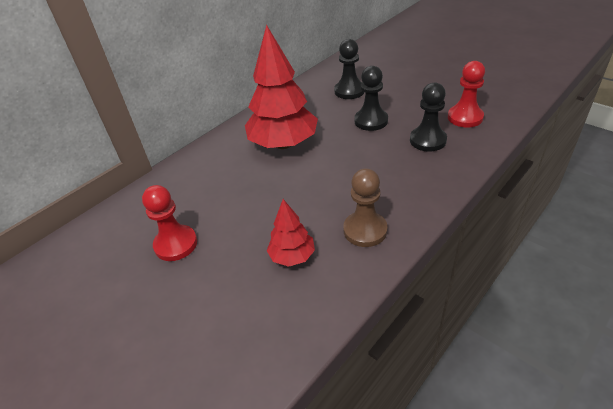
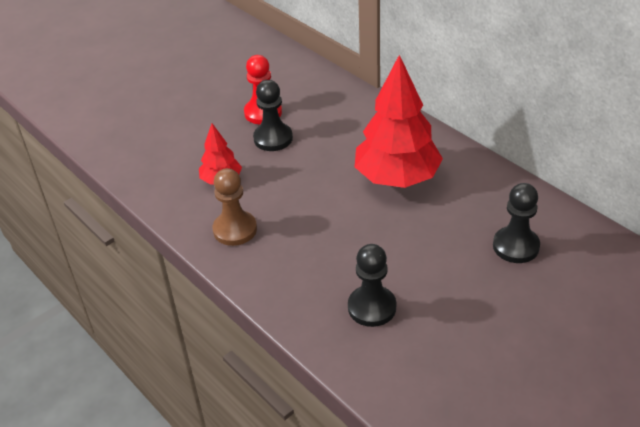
camera: 95 degrees right, 0 degrees up
(371, 121) = (430, 259): black pawn -> black pawn (273, 138)
(465, 117) = (418, 361): red pawn -> none

